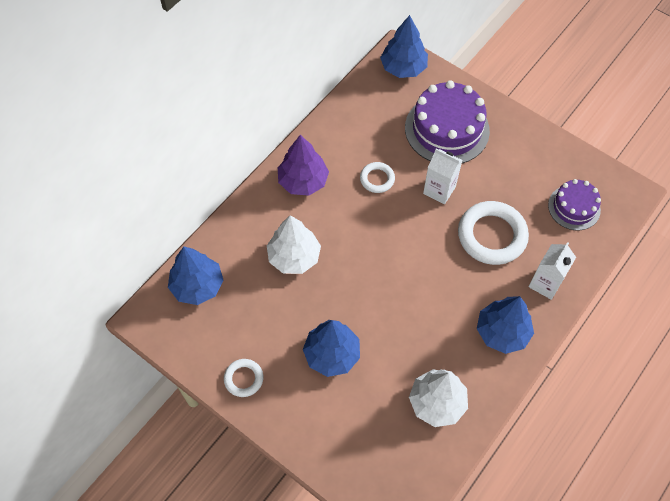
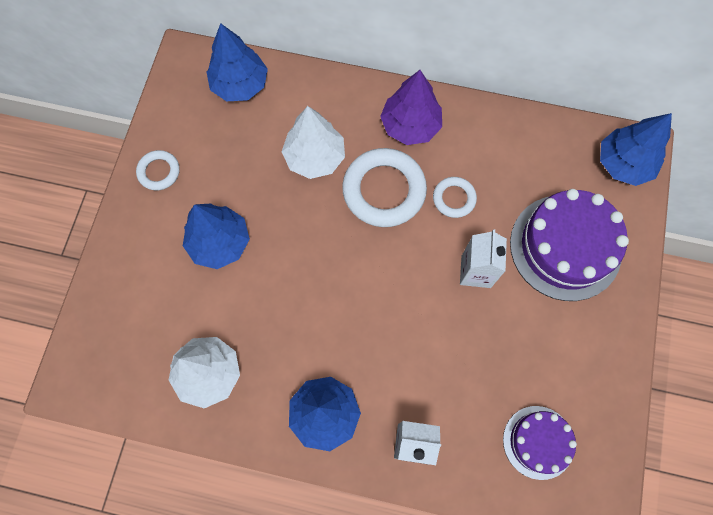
camera: 65 degrees right, 10 degrees up
(492, 235) = (446, 355): white ring -> white ring (384, 190)

